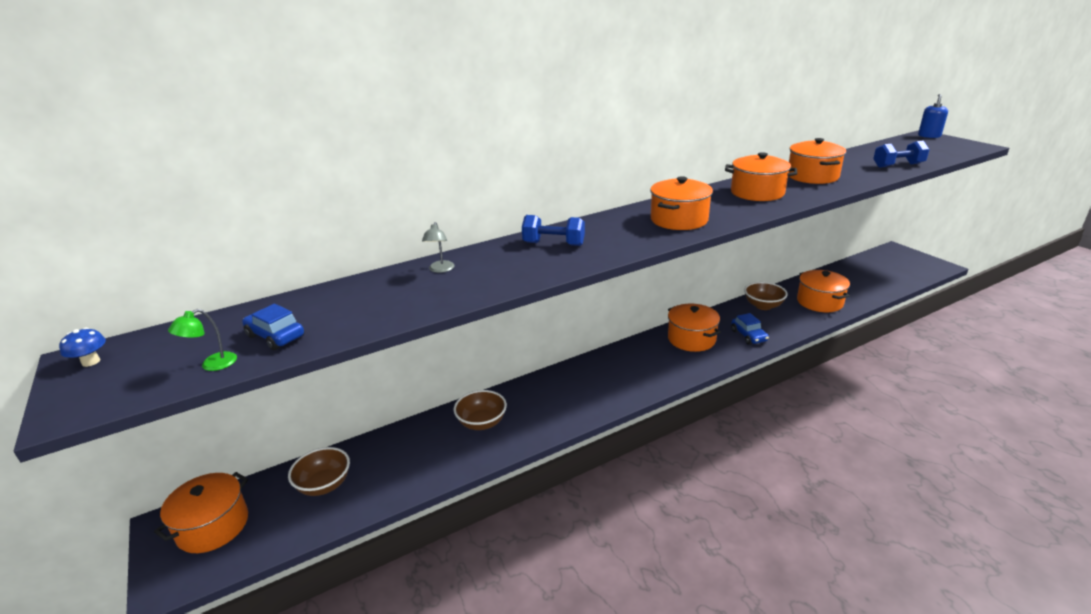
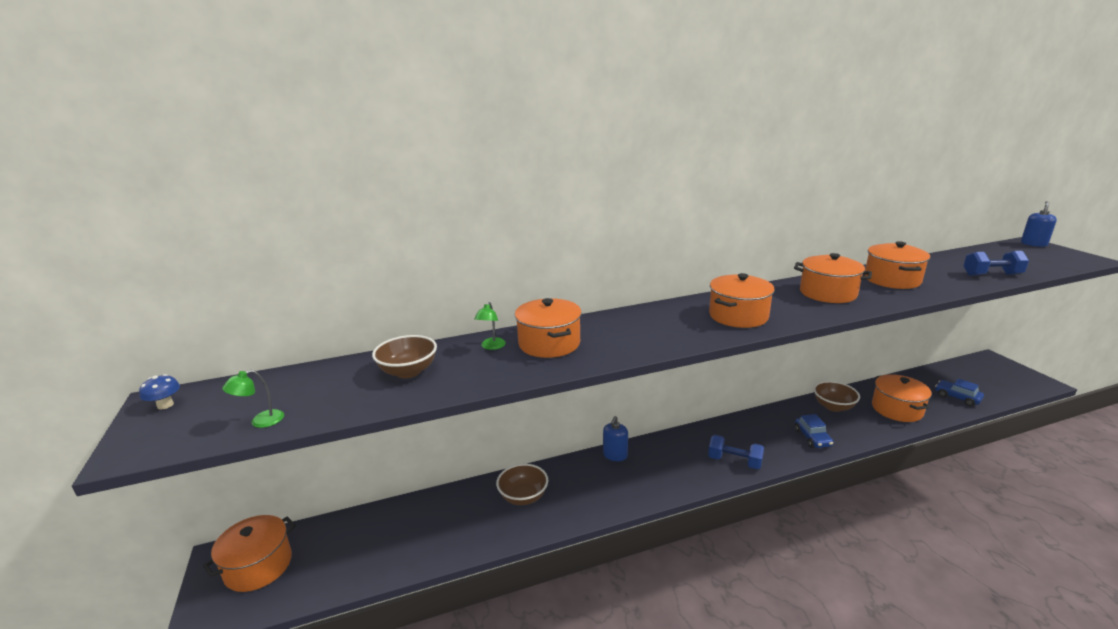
camera: 10 degrees right, 5 degrees down
(275, 336) = (324, 399): blue car -> blue car (957, 397)
(324, 485) = (364, 540): brown bowl -> brown bowl (408, 371)
(440, 269) = (491, 346): grey lamp -> green lamp
(553, 244) = (606, 330): blue dumbbell -> blue dumbbell (734, 461)
(565, 373) = (615, 455): none -> blue soap dispenser
(691, 339) = (750, 434): orange pot -> orange pot (549, 343)

